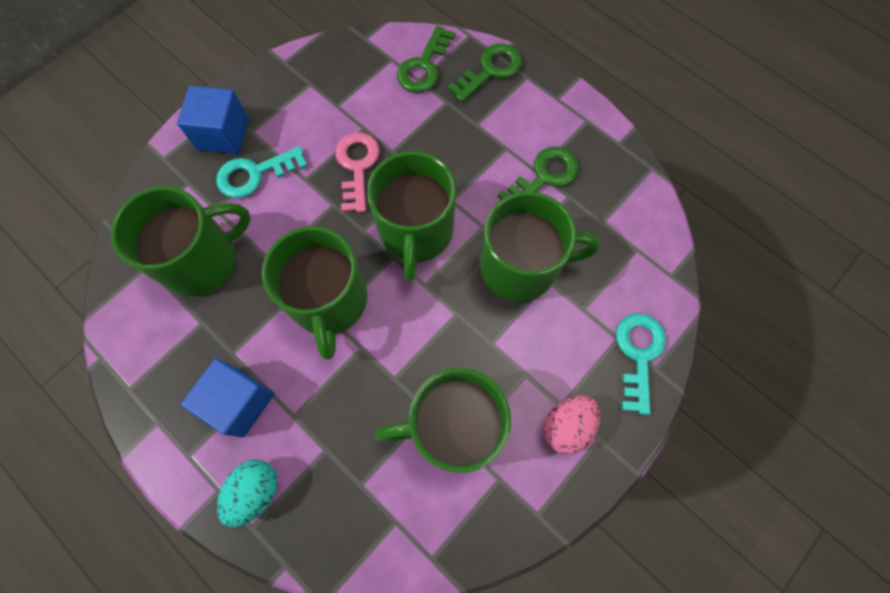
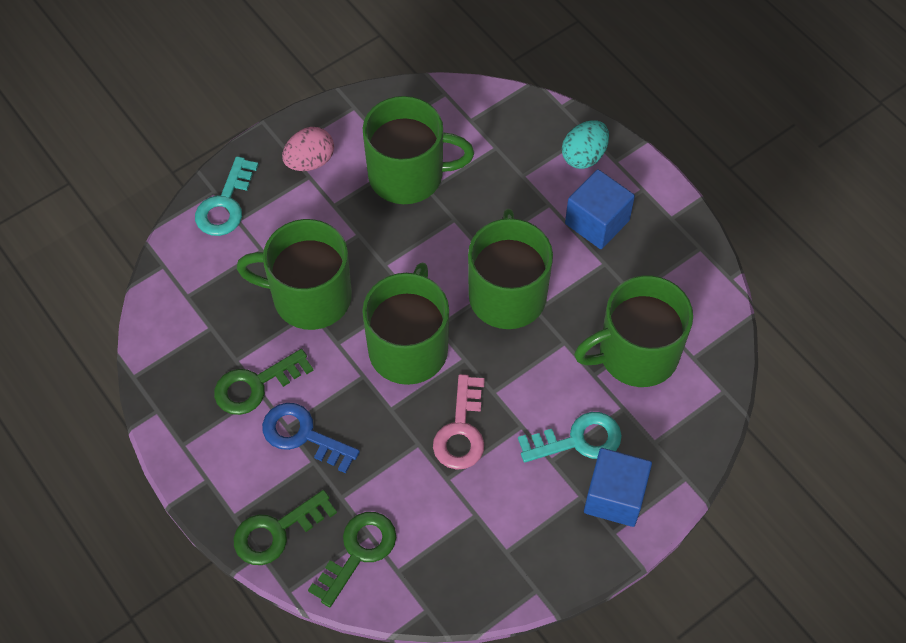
camera: 170 degrees left, 10 degrees down
(490, 142) = (303, 435): none -> blue key

